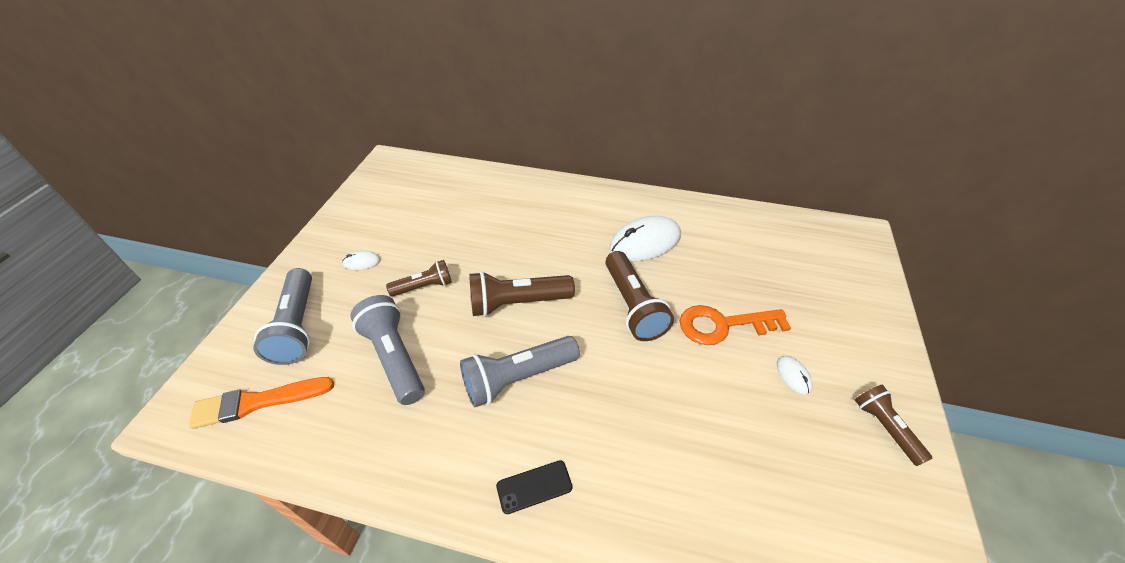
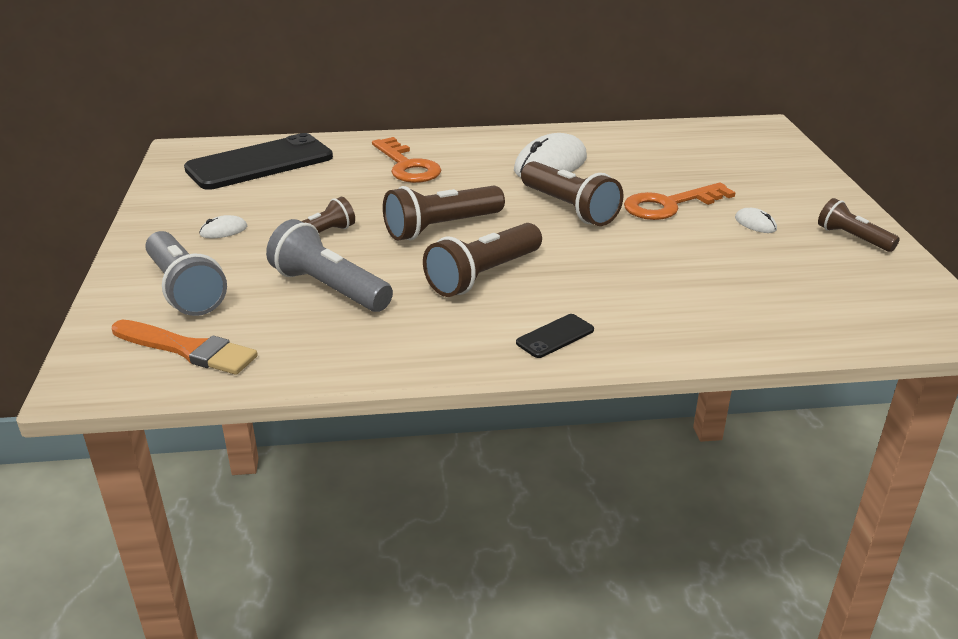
camera: 20 degrees left, 15 degrees down
(257, 402) = (187, 349): orange brush -> orange brush turned 120 degrees counterclockwise
(429, 188) = (260, 163): none -> black phone
(517, 378) = (483, 276): grey flashlight -> brown flashlight
(531, 217) = (407, 166): none -> orange key

